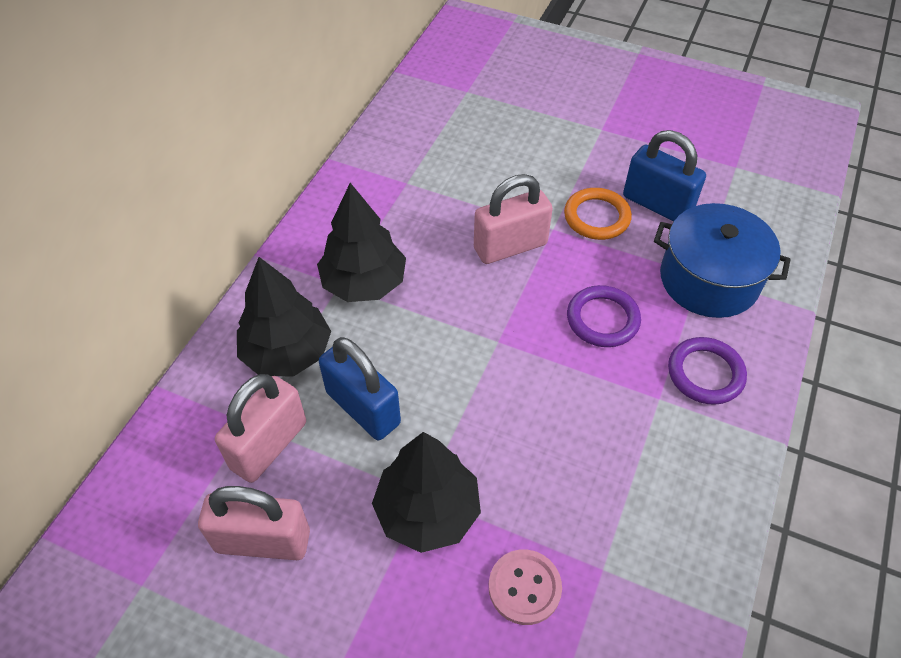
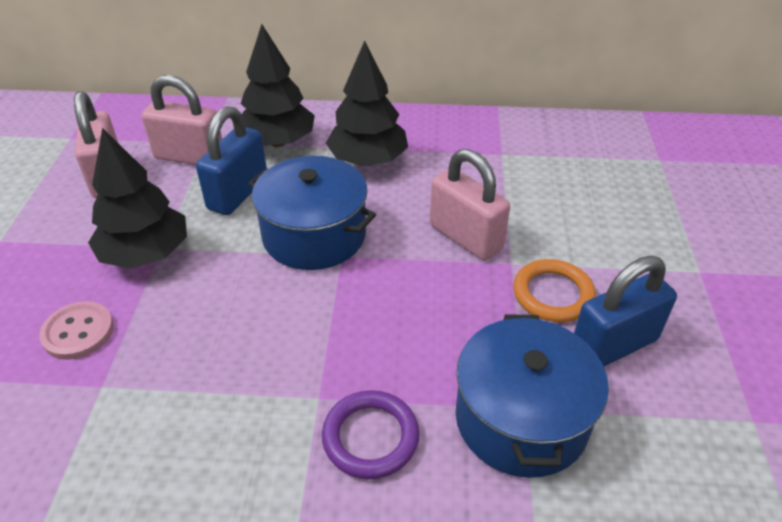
camera: 70 degrees right, 10 degrees down
(460, 355) = (314, 235): none -> blue pot
(602, 319) = (406, 328): purple ring -> none
(657, 204) = (613, 345): blue padlock -> blue padlock turned 45 degrees clockwise

